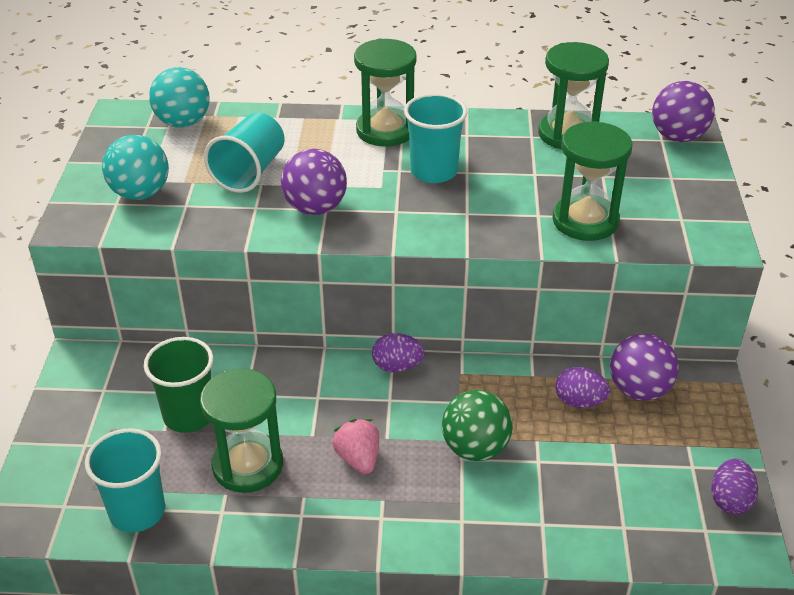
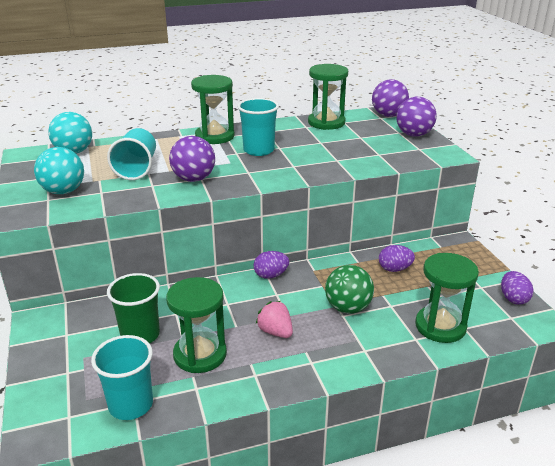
camera: 20 degrees left, 10 degrees down
(585, 221) = (366, 158): green hourglass -> green hourglass (440, 326)
(639, 390) = (424, 256): purple ball -> purple ball (414, 135)

